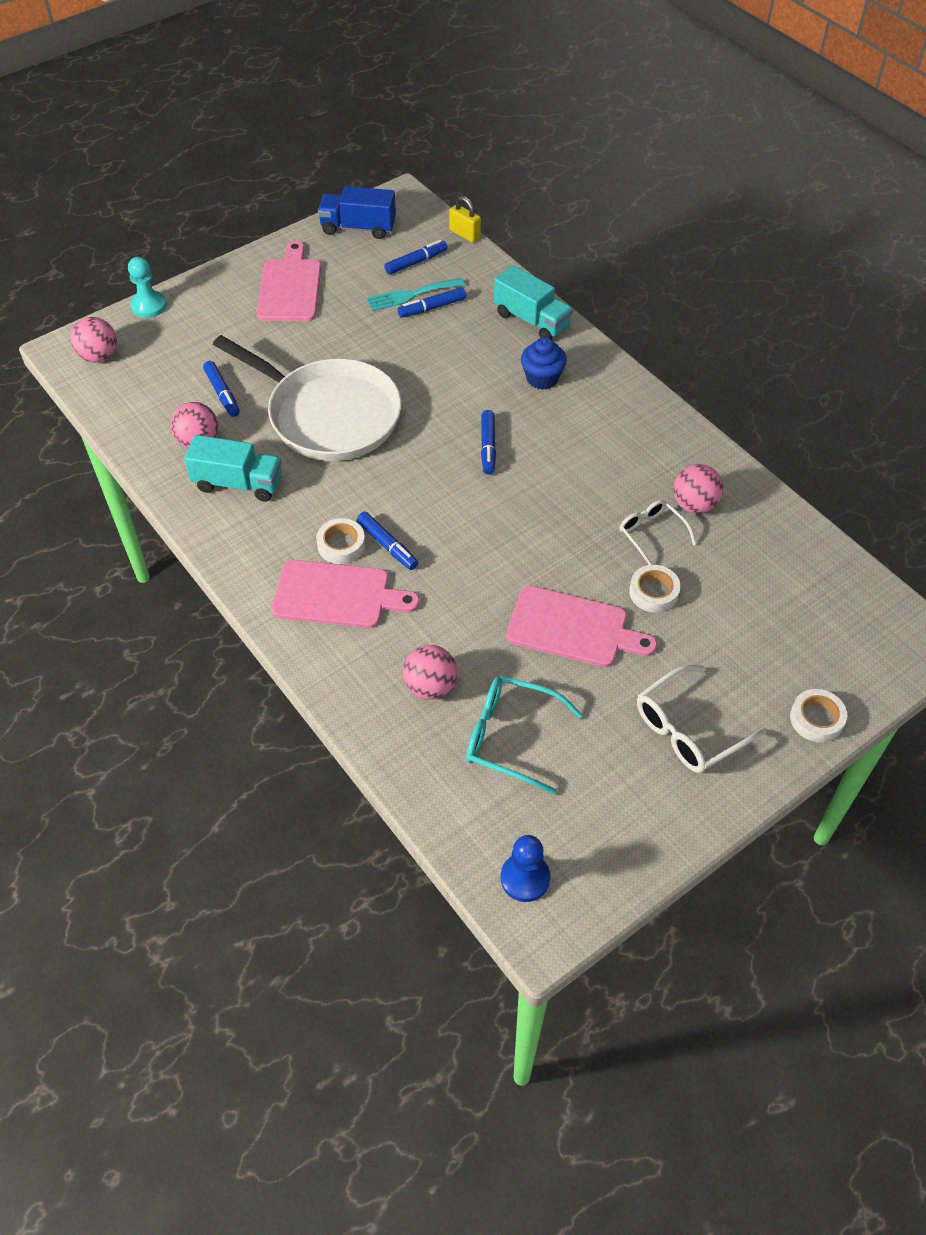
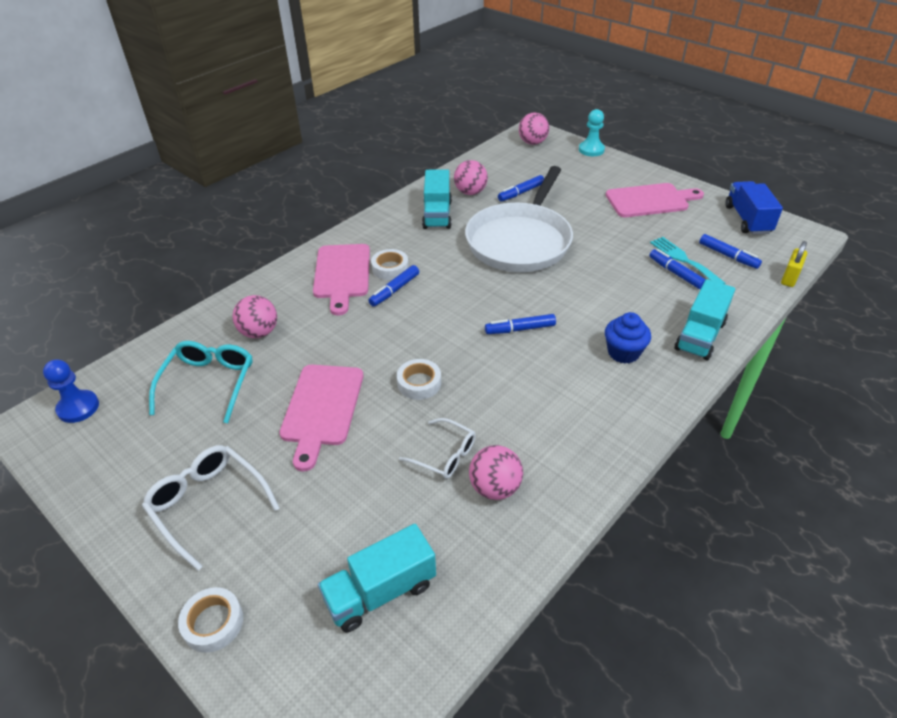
camera: 80 degrees right, 10 degrees down
(651, 534) = (444, 455): white glasses -> white glasses turned 75 degrees clockwise
(653, 592) = (370, 463): white tape -> white tape (419, 383)
(792, 597) = (380, 592): none -> turquoise truck

